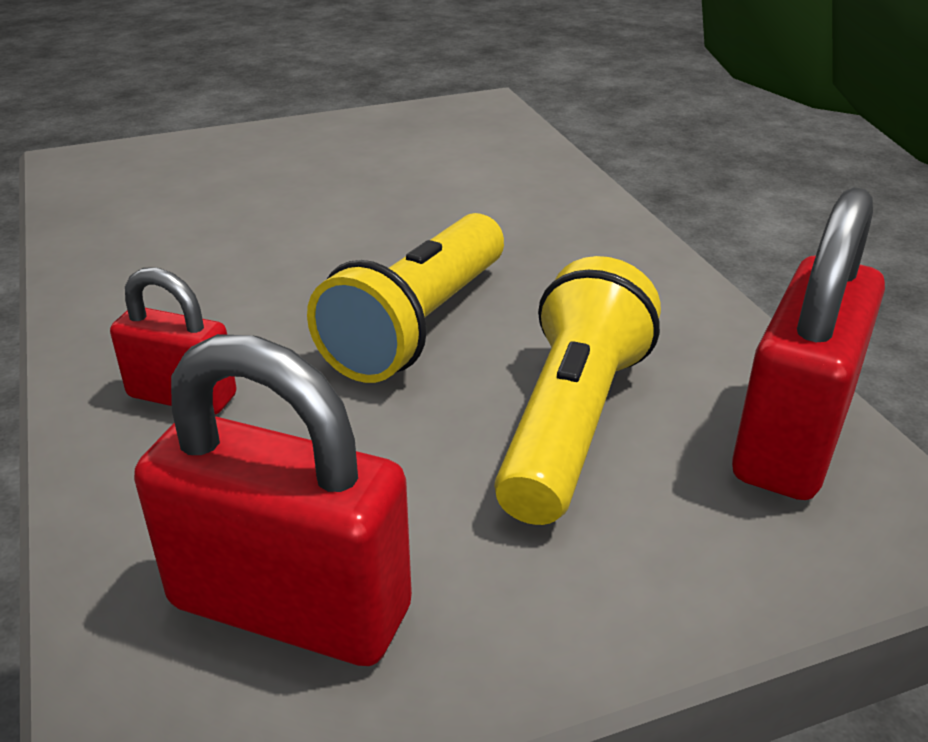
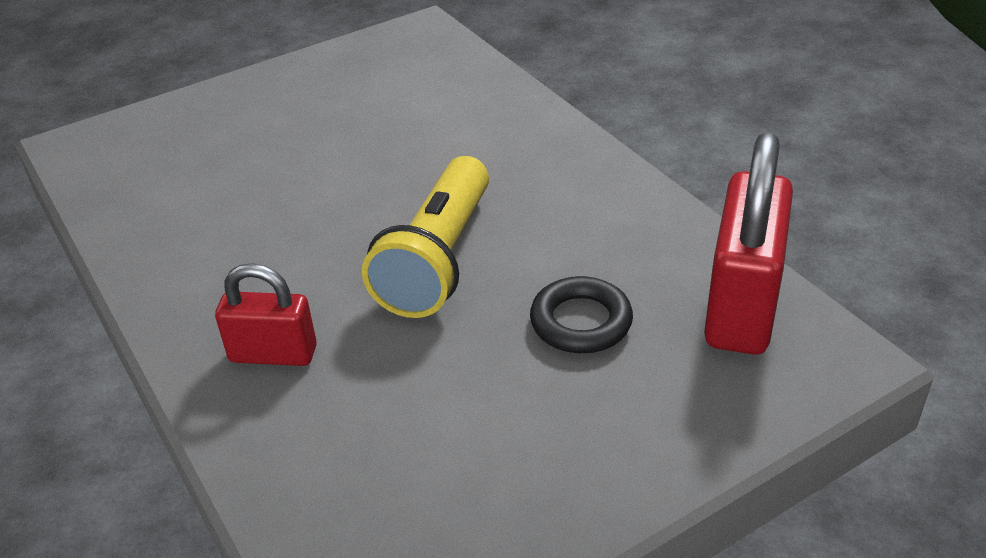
camera: 10 degrees left, 5 degrees up
(290, 606) = (423, 501): red padlock -> none
(572, 422) = (581, 322): yellow flashlight -> black ring

